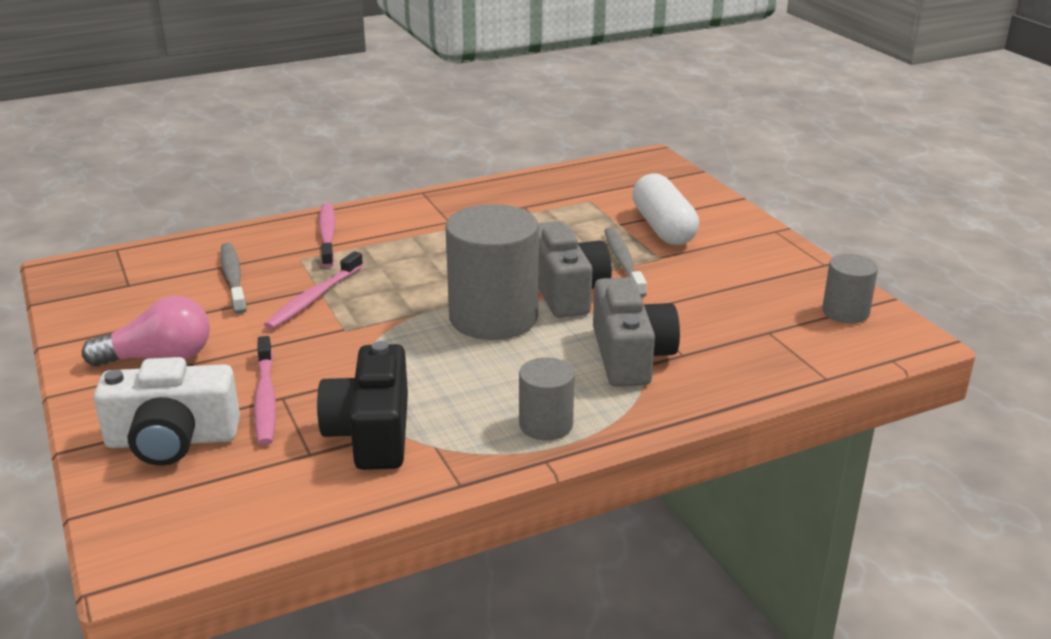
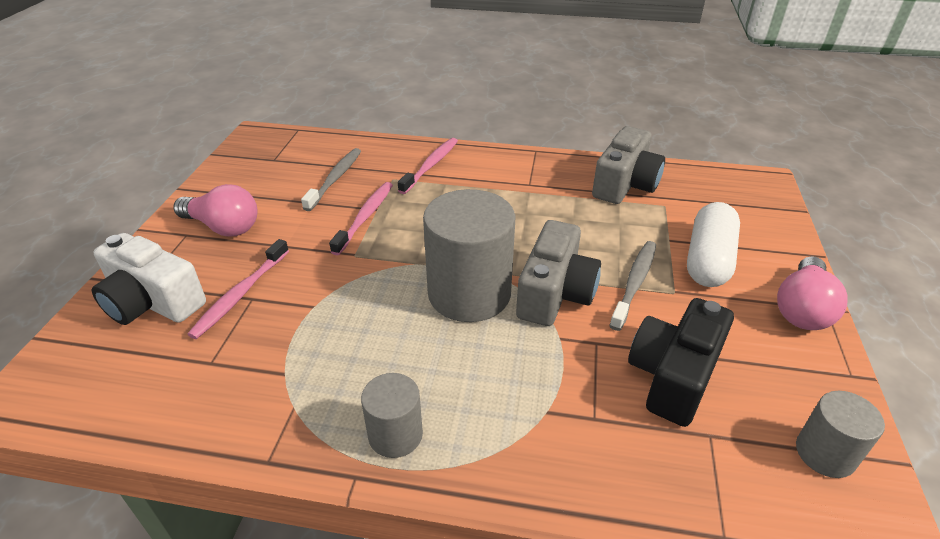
camera: 35 degrees right, 10 degrees up
(314, 298) = (365, 217): pink toothbrush -> pink toothbrush turned 135 degrees clockwise
(371, 433) = (267, 366): black camera -> black camera (673, 376)
(630, 356) = (542, 394): grey camera -> grey camera (625, 184)
(759, 236) = (802, 309): none -> pink light bulb

